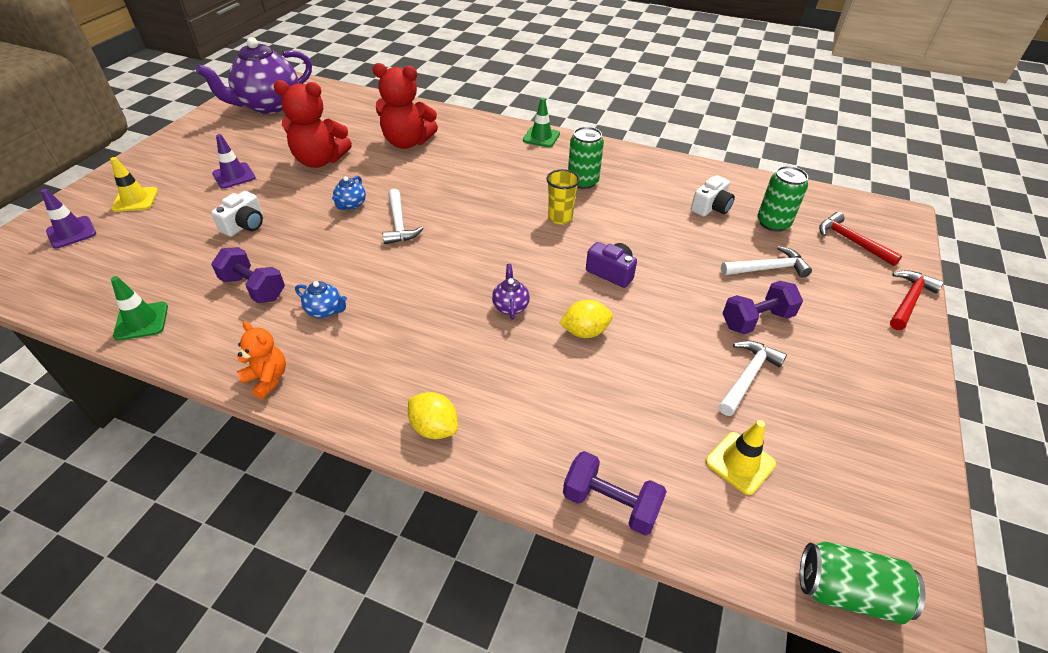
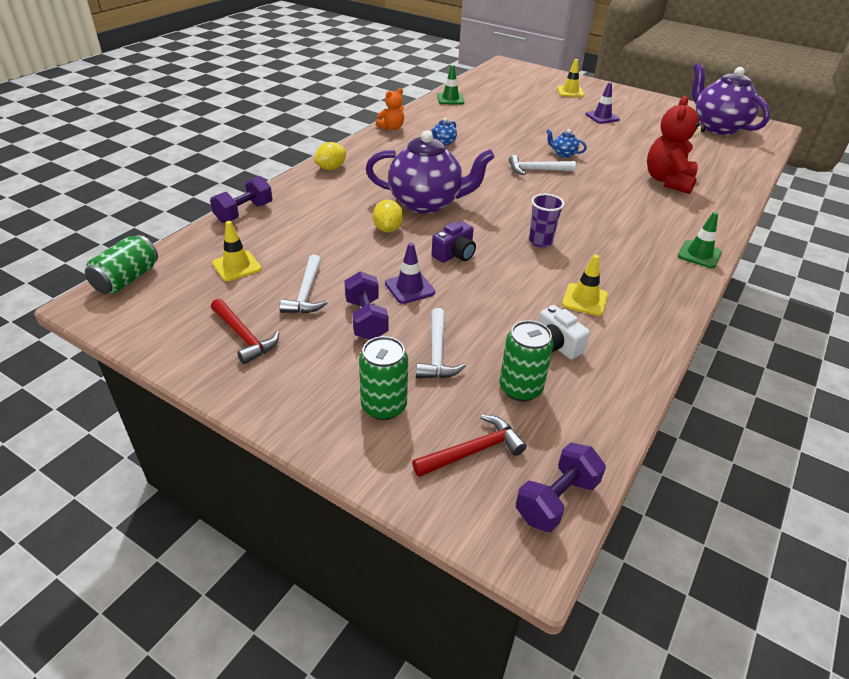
camera: 100 degrees right, 5 degrees down
(71, 232) = (535, 80): purple traffic cone -> purple traffic cone (409, 288)
(245, 225) = (539, 121): white camera -> none
(253, 288) = (471, 124): purple dumbbell -> purple dumbbell (556, 500)
(320, 161) = (628, 145): red teddy bear -> none
(510, 306) = (426, 203): purple teapot -> purple teapot, size x2.50
(560, 218) = (540, 242): yellow cup -> purple cup
(582, 181) = (606, 266): green can -> green can (384, 406)
(641, 193) = (584, 300): none -> yellow traffic cone
(747, 376) = (306, 293): white hammer -> white hammer turned 45 degrees clockwise
(909, 300) = (351, 453): red hammer -> red hammer (244, 337)

